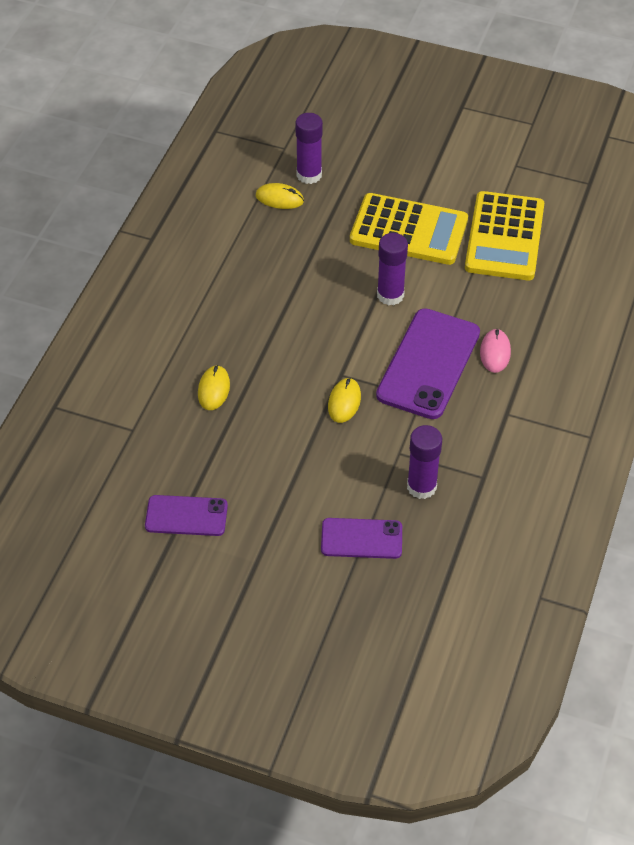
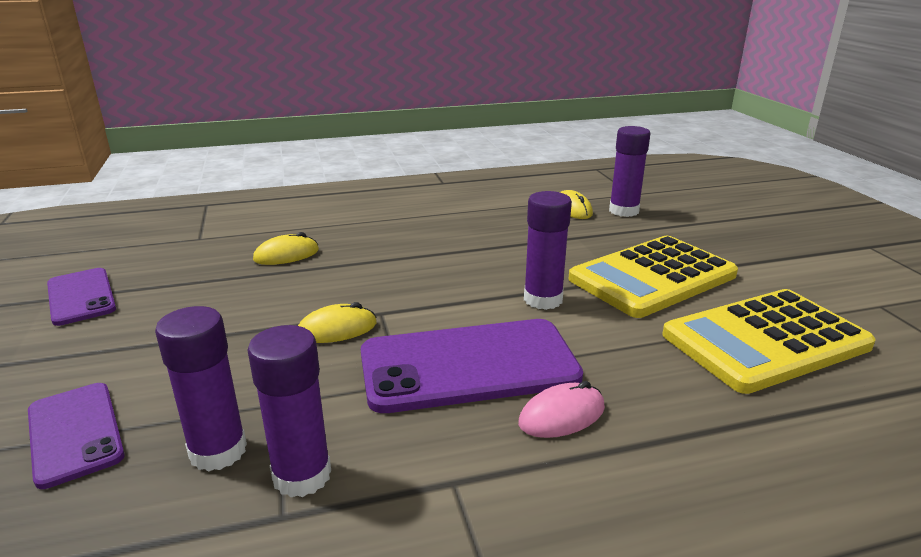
camera: 55 degrees right, 25 degrees down
(408, 230) = (652, 277): yellow calculator -> yellow calculator turned 75 degrees clockwise
(463, 462) = (302, 475): none -> purple glue stick

